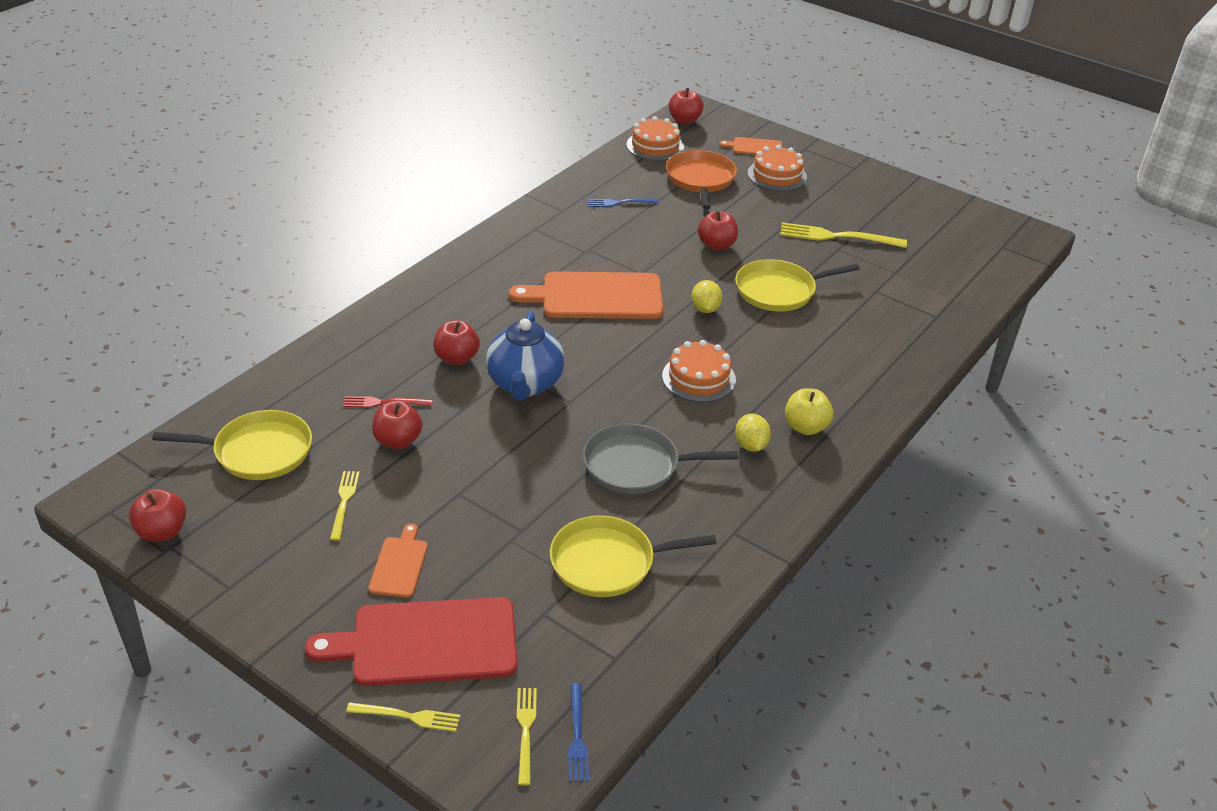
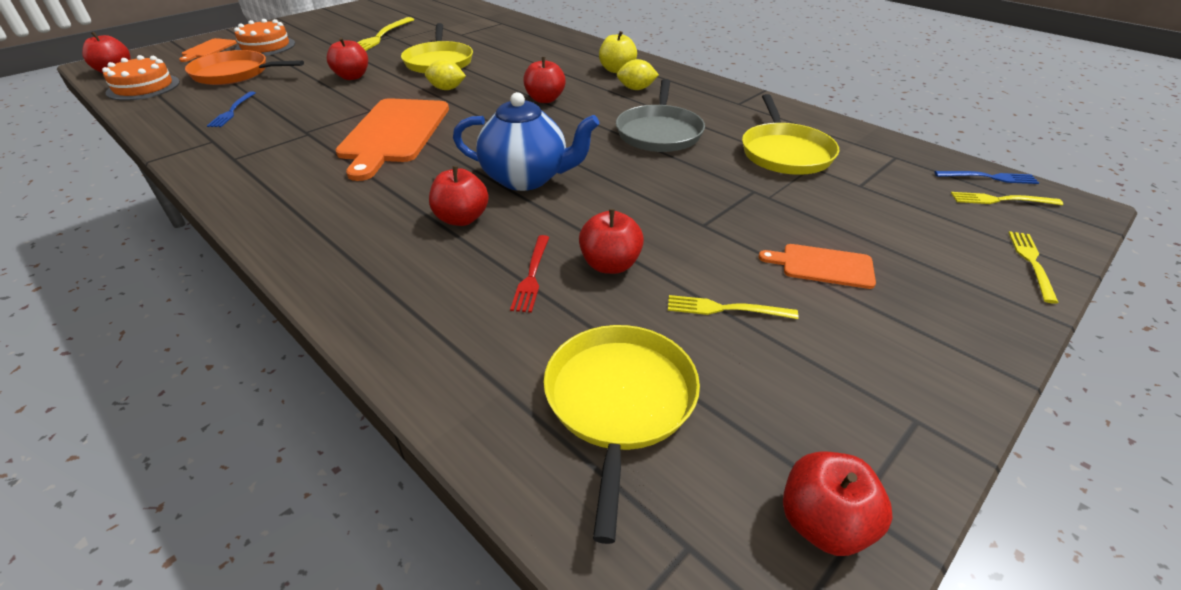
camera: 80 degrees left, 0 degrees up
(426, 642) = (928, 250): red cutting board -> none
(698, 378) = (545, 99): orange cake -> red apple

